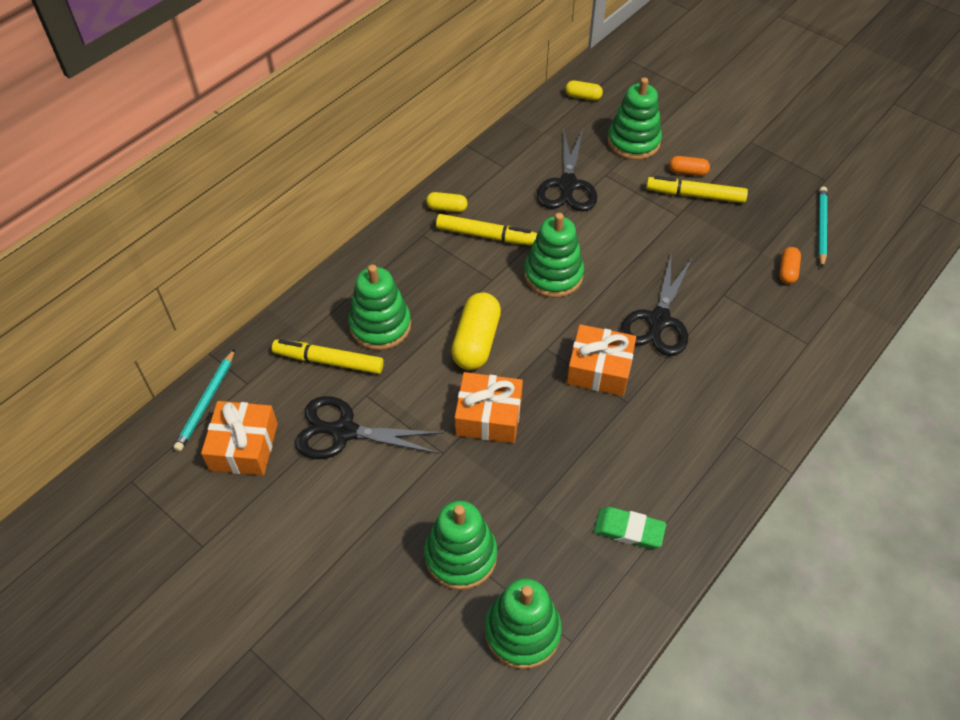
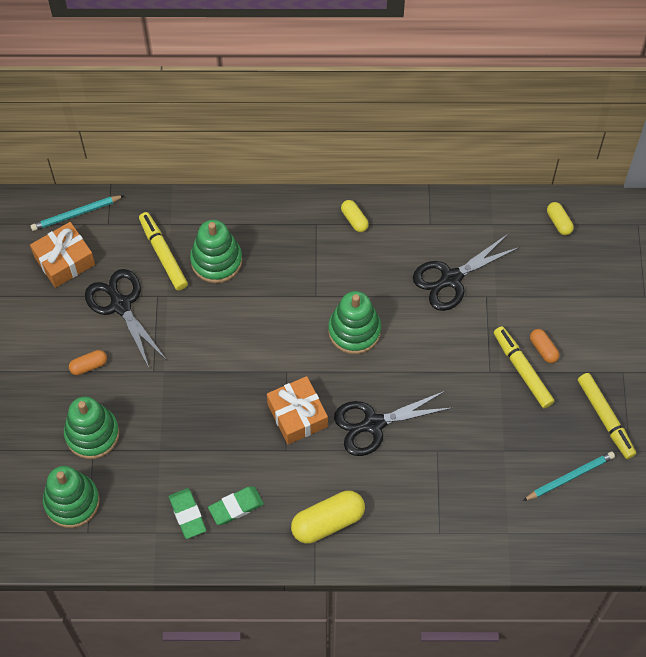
camera: 50 degrees right, 10 degrees up
(476, 341) = (254, 326): yellow capsule -> yellow capsule (327, 522)
(486, 235) = (351, 263): yellow marker -> yellow marker (605, 418)
(488, 416) = (202, 377): orange gift -> none
(633, 142) = (541, 291): green stacking toy -> none
(655, 482) = (236, 507): none -> green eraser
(787, 271) = (500, 479): orange capsule -> orange capsule (89, 366)

